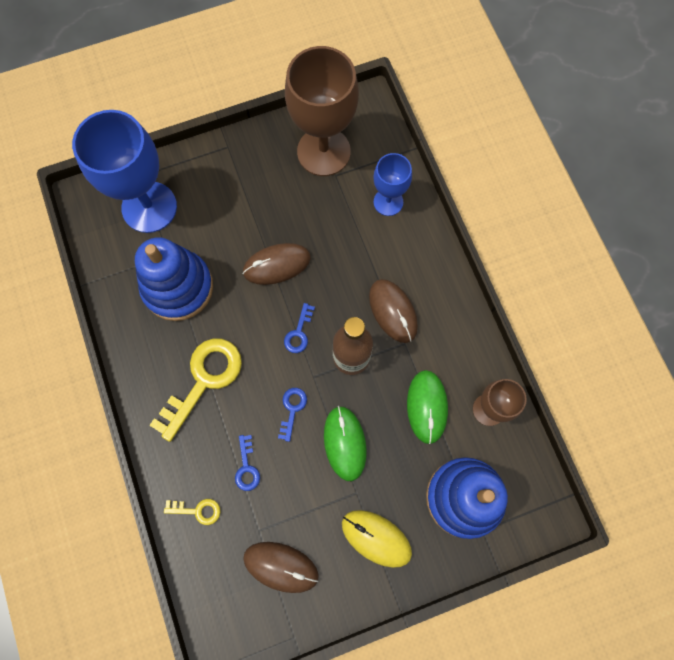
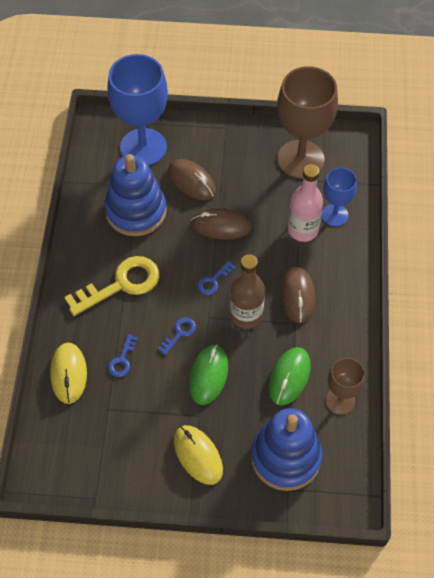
camera: 25 degrees right, 15 degrees down
(197, 510) = (68, 374): yellow key -> yellow mouse
(281, 567) = (111, 442): brown mouse -> brown mouse (191, 181)
(364, 233) = (303, 230): none -> pink bottle

